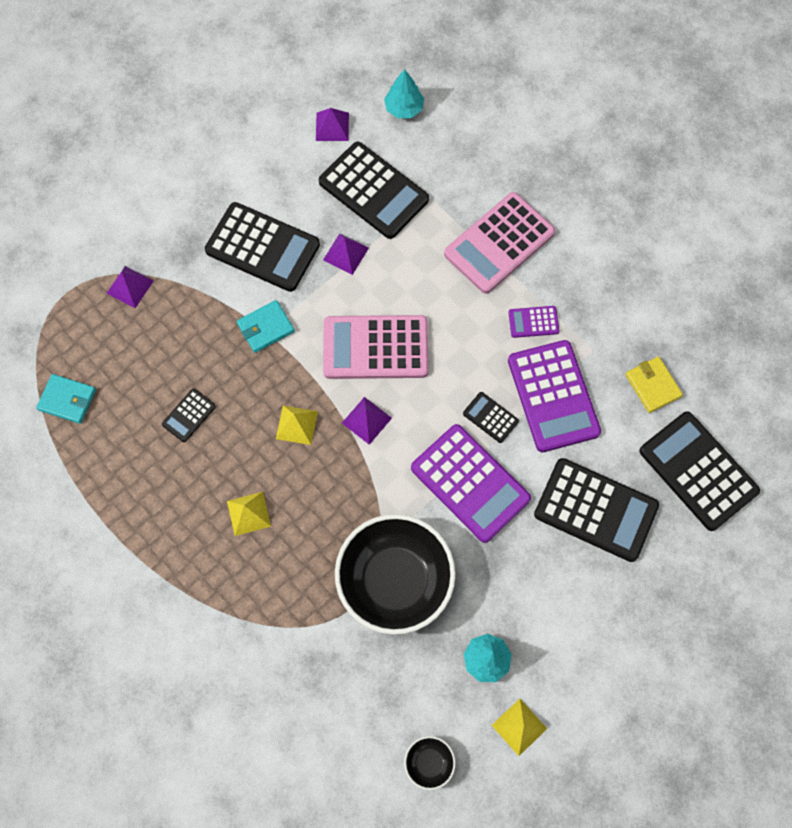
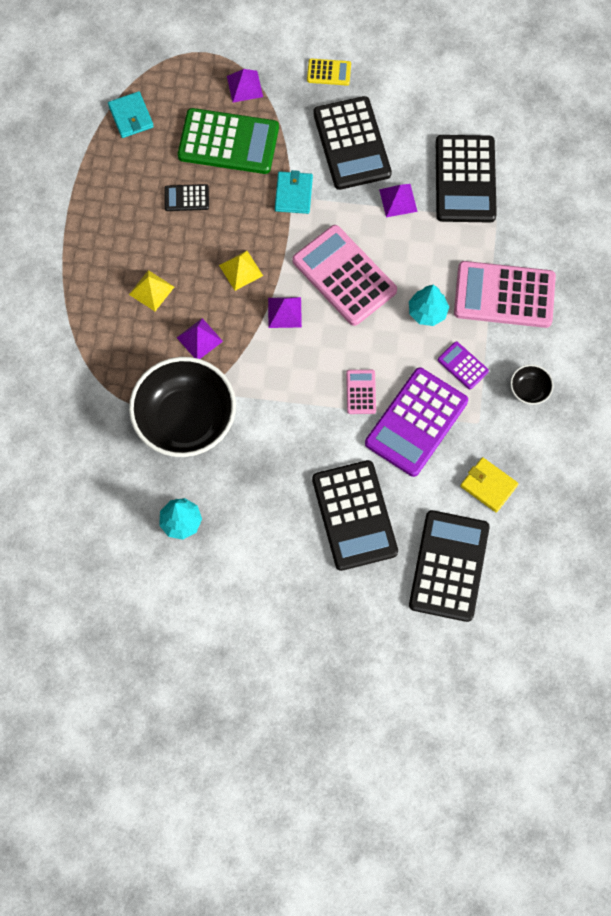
camera: 50 degrees right, 0 degrees up
(169, 340) = (228, 142): none -> green calculator
(181, 213) = (329, 72): none -> yellow calculator
(265, 327) = (293, 194): turquoise wallet -> turquoise wallet turned 75 degrees clockwise
(332, 126) = (490, 112): purple pyramid -> purple pyramid (199, 339)
(404, 108) = (552, 147): turquoise tree -> turquoise tree (427, 312)
(429, 762) = (79, 537): black bowl -> black bowl (529, 390)
(470, 483) = (299, 415): purple calculator -> none
(490, 417) = (361, 392): black calculator -> pink calculator
(519, 726) = (152, 578): yellow pyramid -> none
(652, 385) = (488, 485): yellow wallet -> yellow wallet turned 75 degrees counterclockwise

